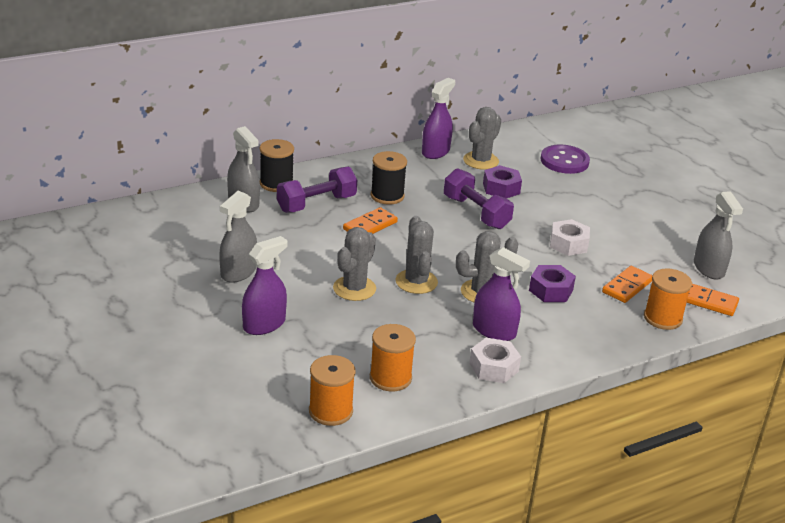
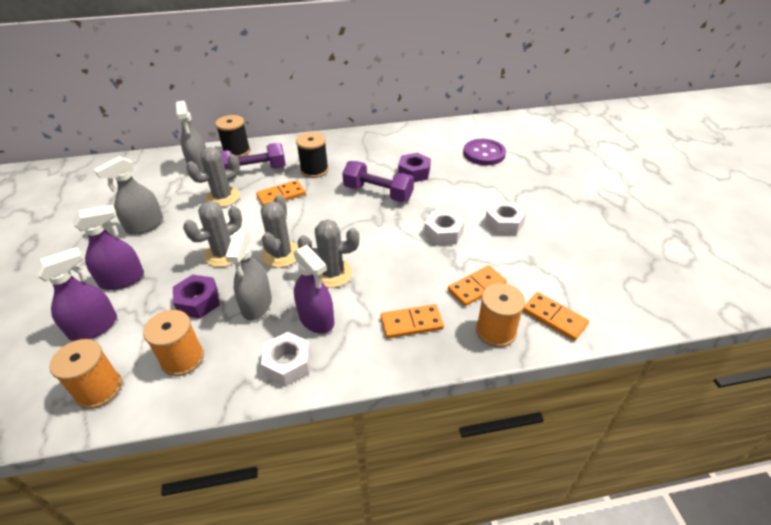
camera: 20 degrees right, 10 degrees up
(435, 152) = (379, 136): purple spray bottle -> purple spray bottle (94, 327)
(476, 213) = (378, 193): purple dumbbell -> purple dumbbell turned 45 degrees counterclockwise
(481, 161) = (411, 147): grey cactus -> grey cactus (223, 197)
(551, 290) = (398, 281): purple nut -> purple nut (198, 302)
(585, 322) = (411, 323): none -> orange domino
(622, 229) = (503, 223): none -> white nut
(709, 268) = (572, 278): grey spray bottle -> grey spray bottle (257, 304)

